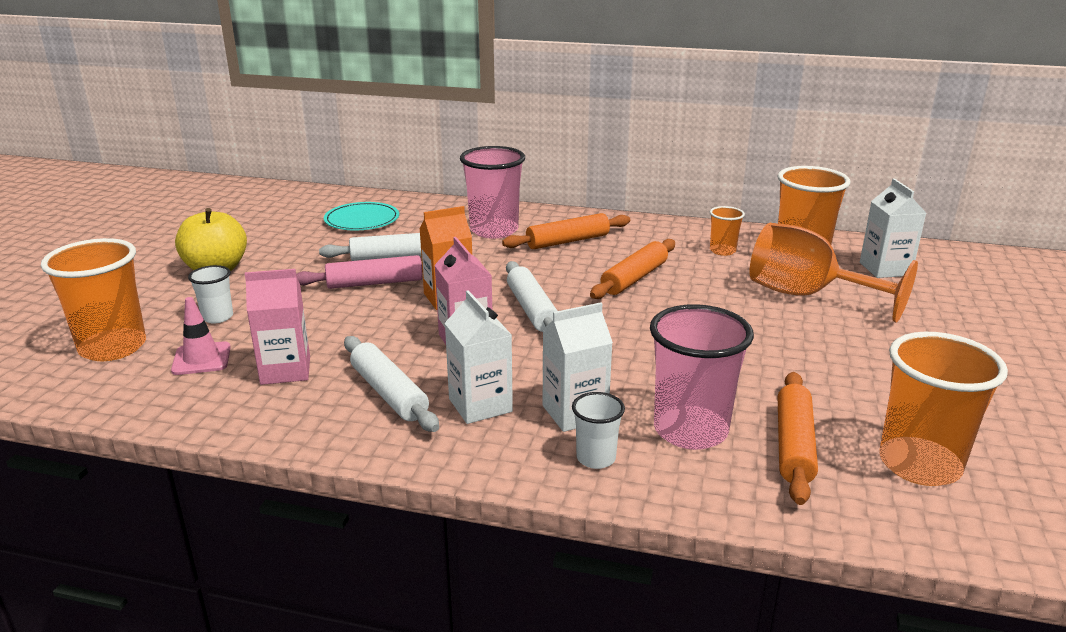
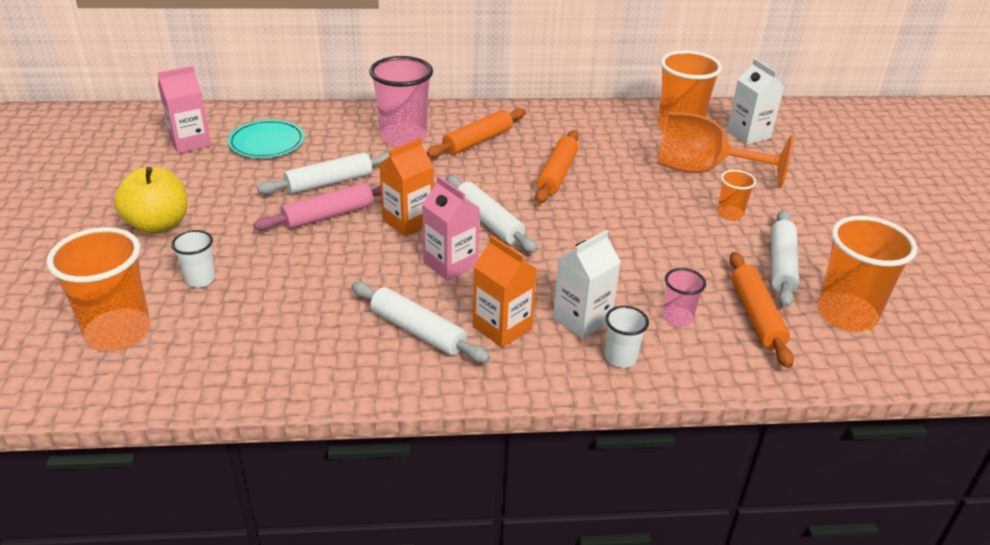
camera: 20 degrees left, 10 degrees up
(201, 359) = (219, 328): pink traffic cone -> none
(285, 370) = (308, 325): pink carton -> pink carton (190, 142)
(480, 405) = (502, 327): white carton -> orange carton
(690, 431) = (677, 318): pink cup -> pink cup, size x0.51
(722, 251) = (614, 133): orange cup -> orange cup (730, 214)
(856, 399) = (781, 265): none -> white rolling pin

